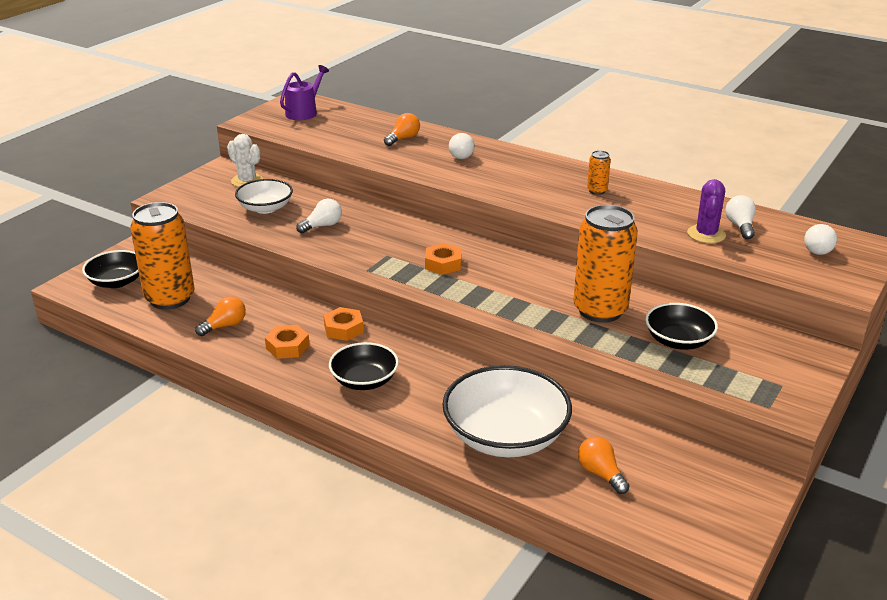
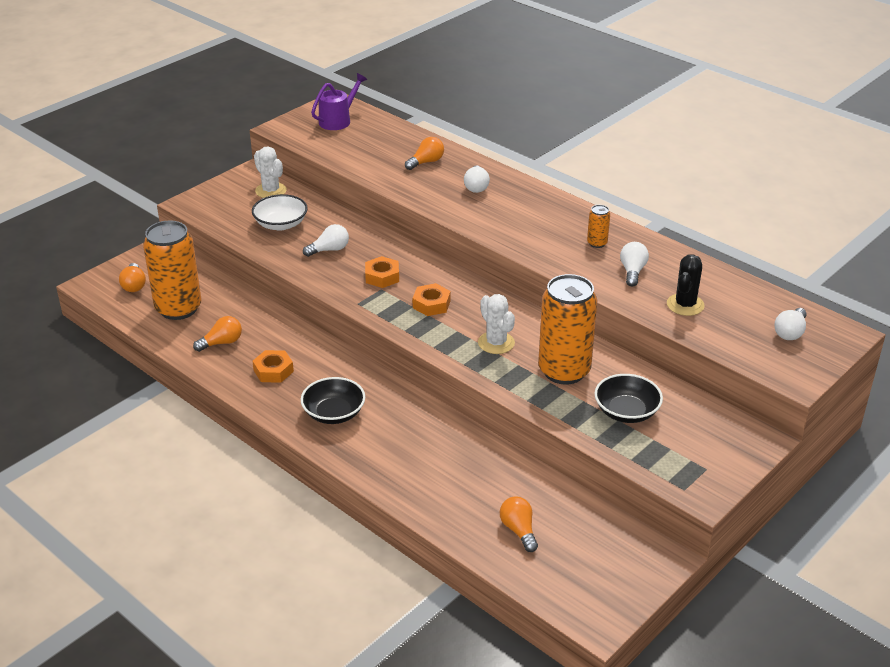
camera: 10 degrees right, 5 degrees up
(117, 282) = (134, 285): black bowl -> orange light bulb
(343, 329) = (329, 358): orange nut -> orange nut (382, 276)
(505, 436) = (445, 484): white bowl -> none
(521, 292) = (496, 343): none -> white cactus
(706, 234) = (685, 305): purple cactus -> black cactus
(740, 226) = (723, 299): white light bulb -> white light bulb (632, 271)

